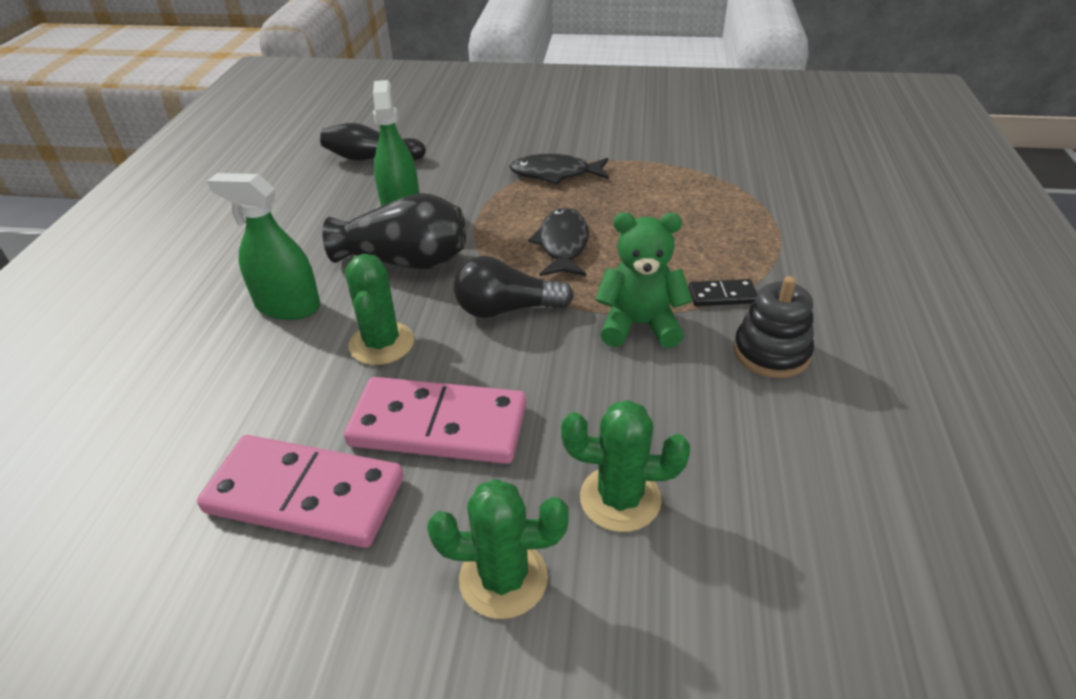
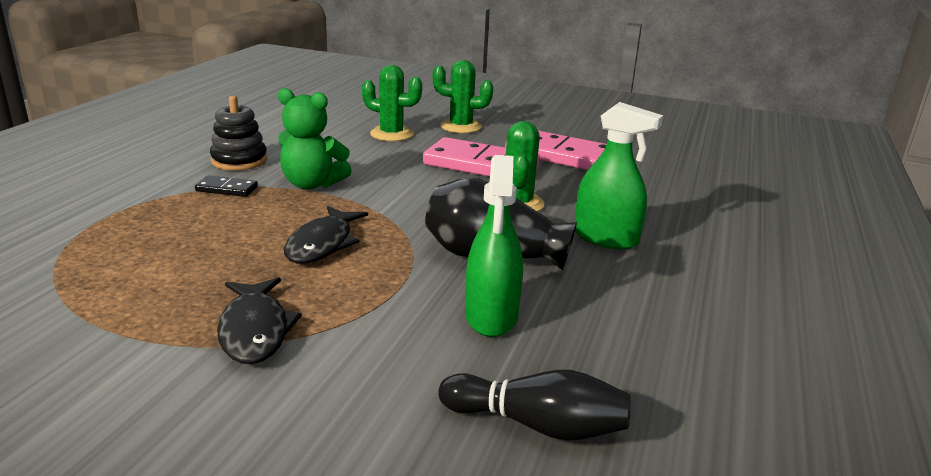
camera: 170 degrees left, 15 degrees down
(506, 309) = (409, 207): black light bulb -> none
(555, 174) = (255, 330): black fish -> black fish turned 60 degrees clockwise

